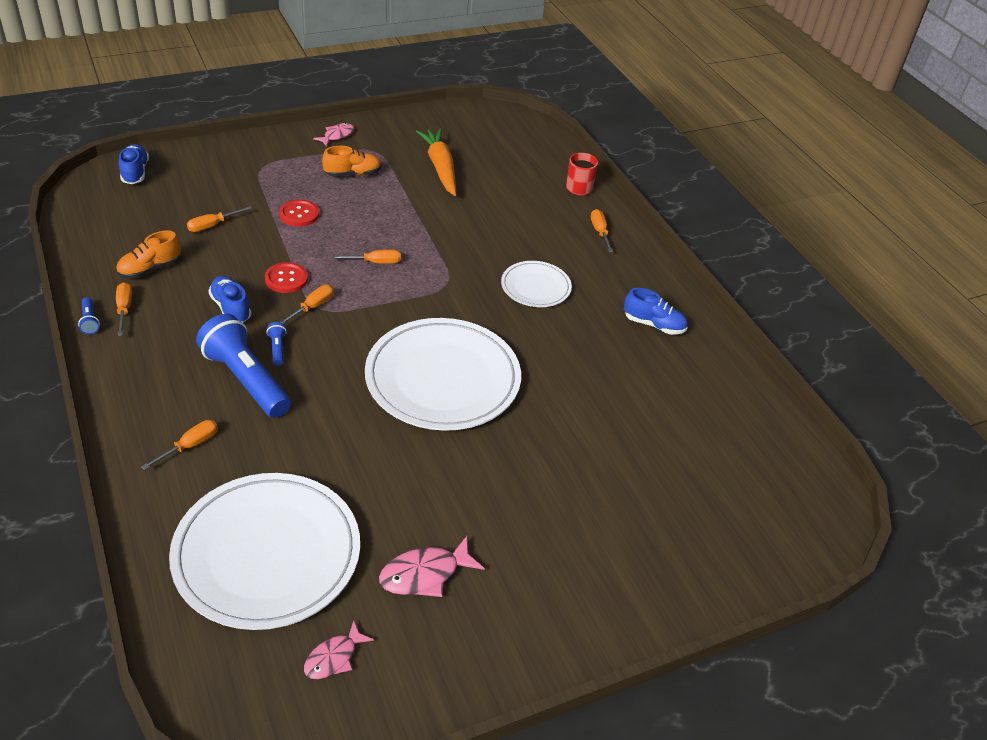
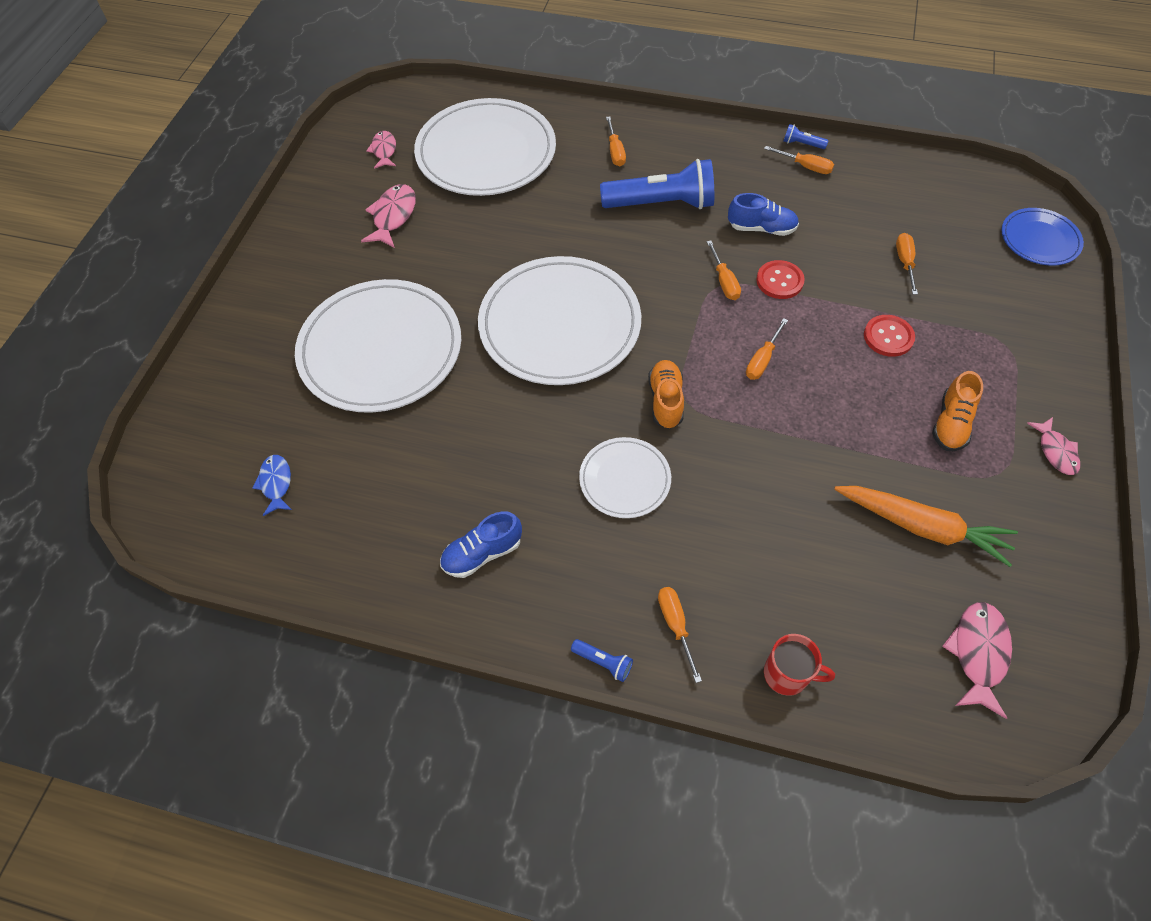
camera: 135 degrees right, 15 degrees up
(135, 172) = (1039, 239): blue shoe -> blue plate
(150, 269) = (855, 198): orange shoe -> orange shoe (665, 401)
(277, 349) = (684, 236): blue flashlight -> blue flashlight (603, 662)
(496, 136) = (978, 653): none -> pink fish
(575, 475) = (380, 349): none -> white plate
(600, 232) = (675, 625): orange screwdriver -> orange screwdriver turned 135 degrees counterclockwise
(737, 459) = (276, 483): none -> blue fish

